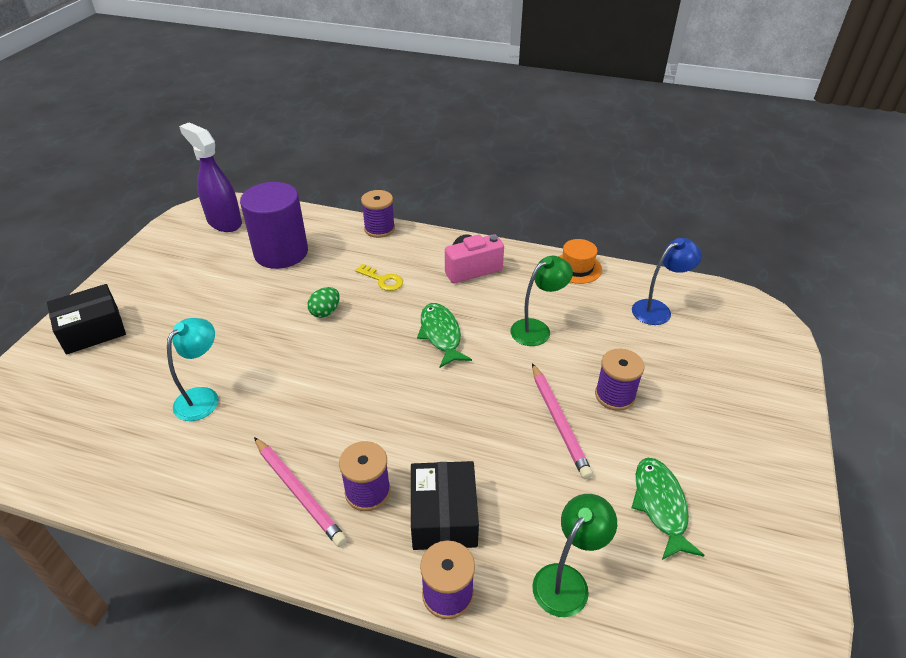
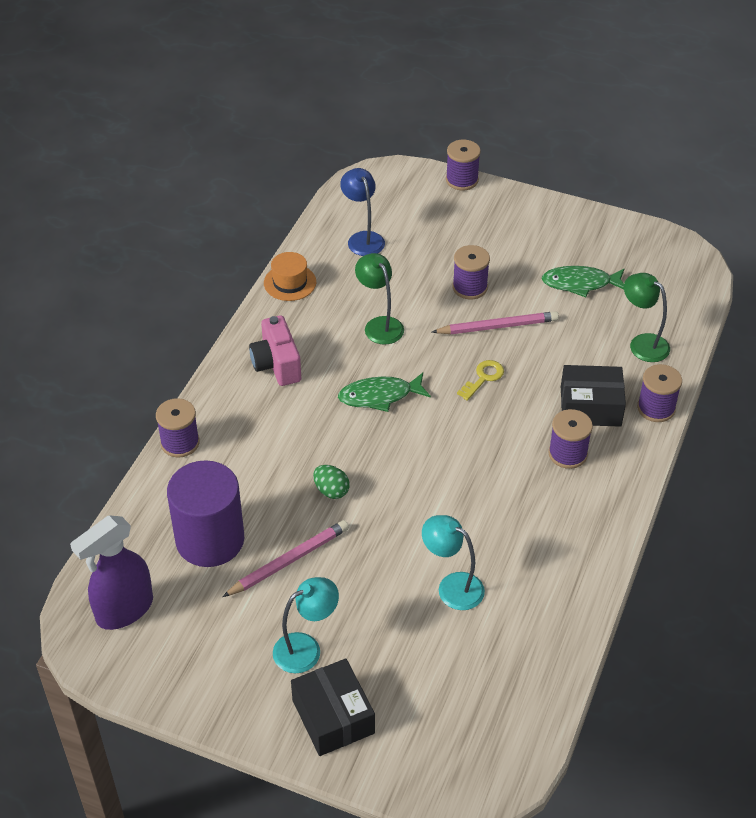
camera: 85 degrees left, 5 degrees up
(163, 310) = (306, 648): none -> turquoise lamp
(299, 492) = (568, 500): pink pencil -> pink pencil (289, 560)
(383, 280) = (283, 441): yellow key -> yellow key (483, 378)
(796, 382) = (462, 180): none -> purple spool

